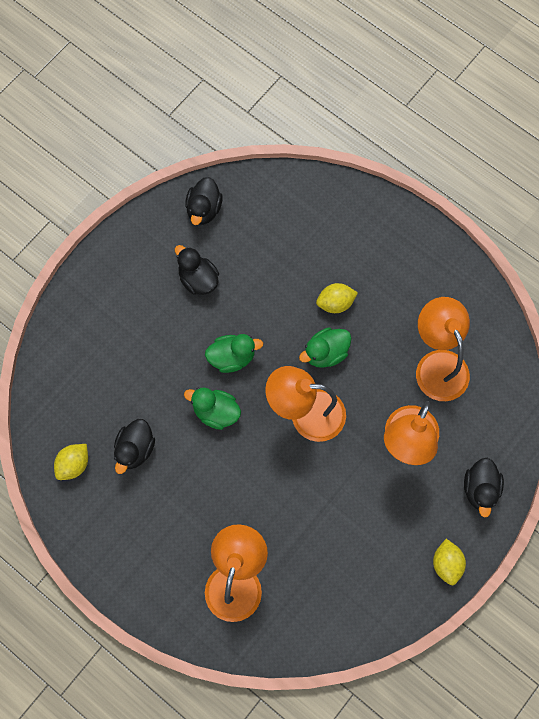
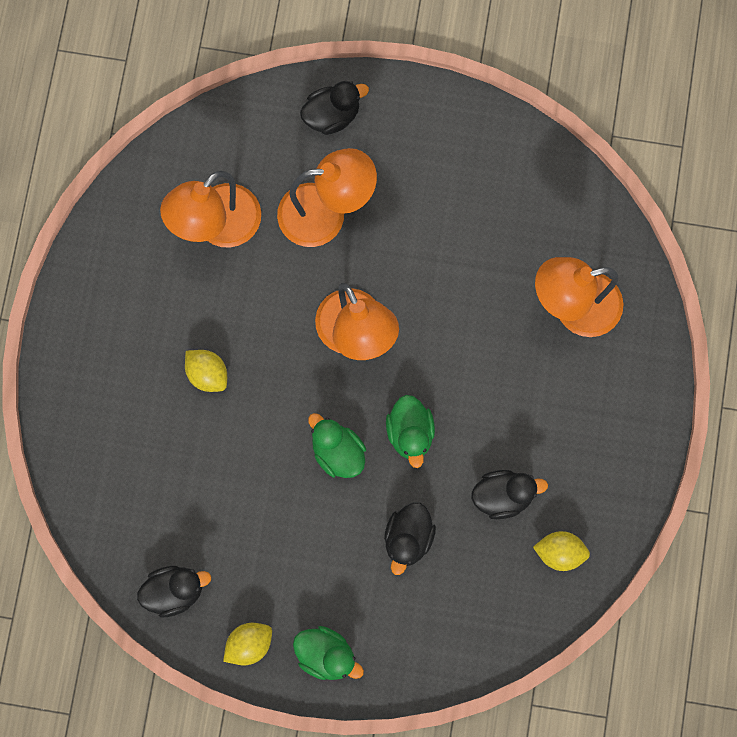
camera: 120 degrees left, 5 degrees up
(198, 279) = (266, 545): black duck -> black duck (408, 539)
(325, 353) = (273, 353): green duck -> green duck (326, 655)
(446, 564) = (430, 110): yellow lemon -> yellow lemon (249, 644)

